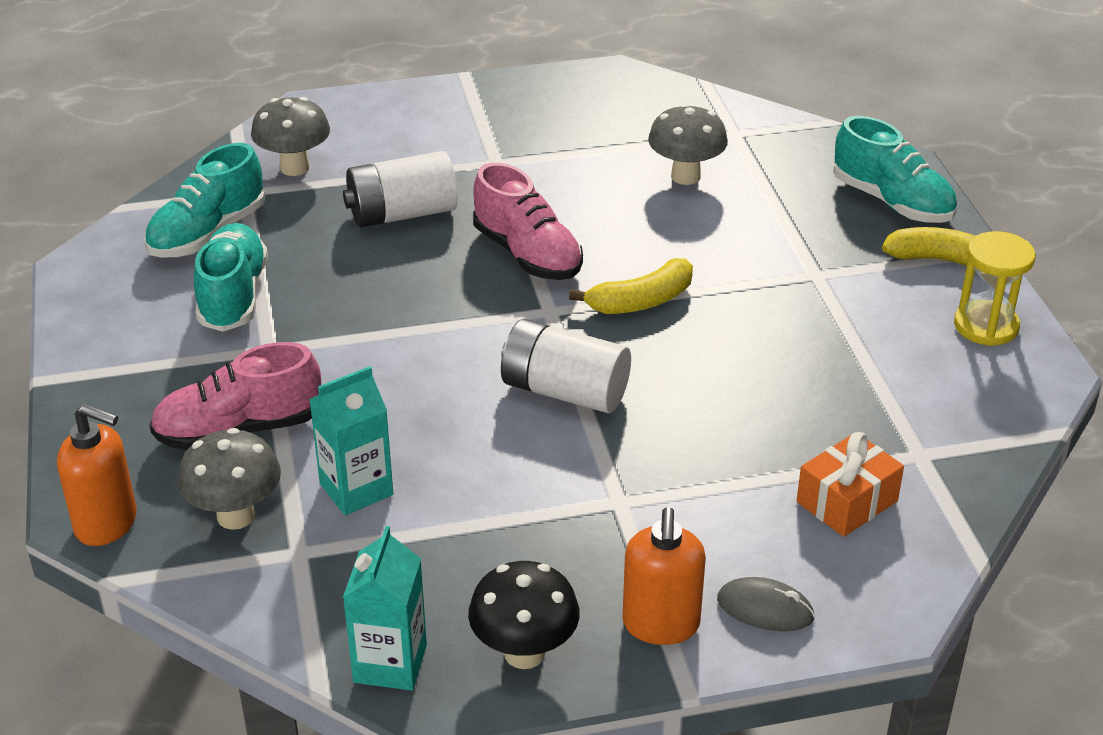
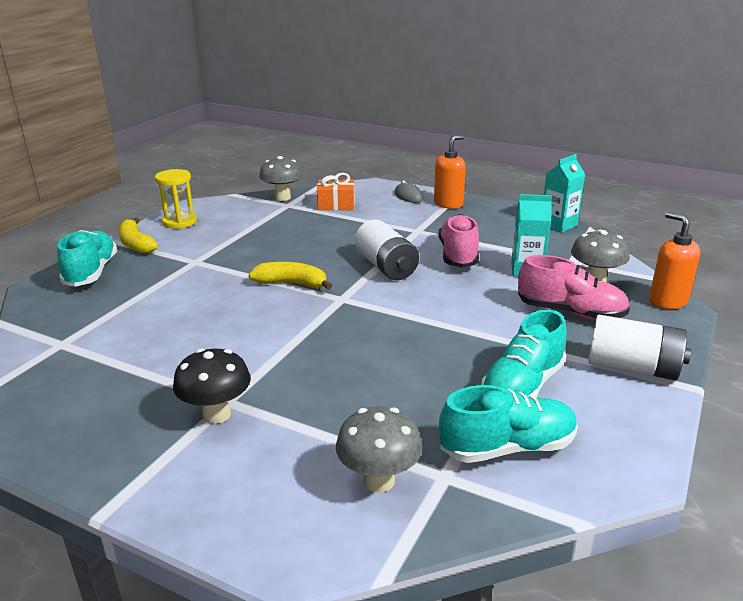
camera: 140 degrees left, 10 degrees down
(402, 214) = (346, 392): white battery -> white battery (633, 367)
(524, 653) = (505, 213): black mushroom -> black mushroom (217, 414)
(527, 254) = (308, 330): pink shoe -> pink shoe (458, 255)
(685, 176) = (145, 331): grey mushroom -> grey mushroom (282, 197)

